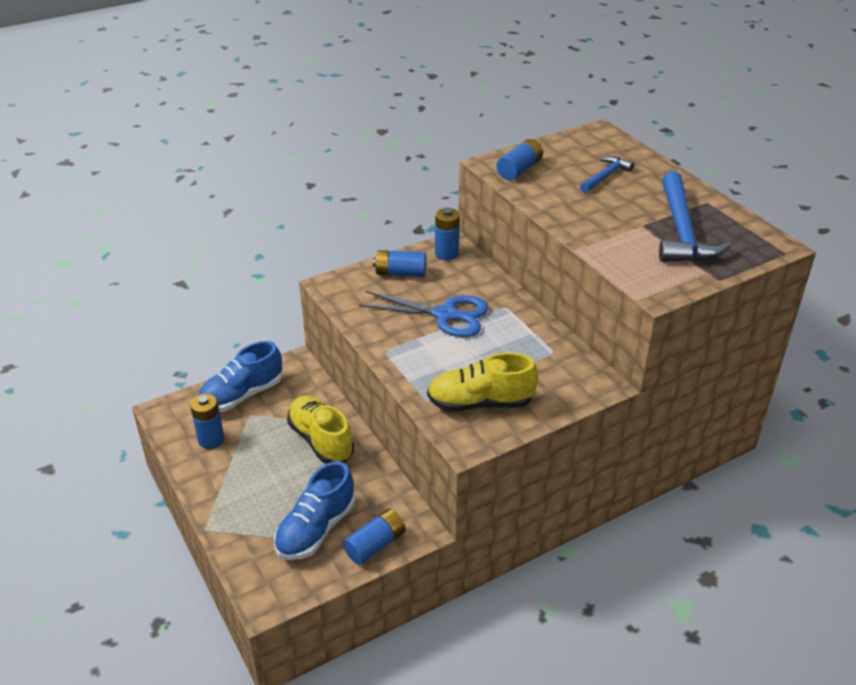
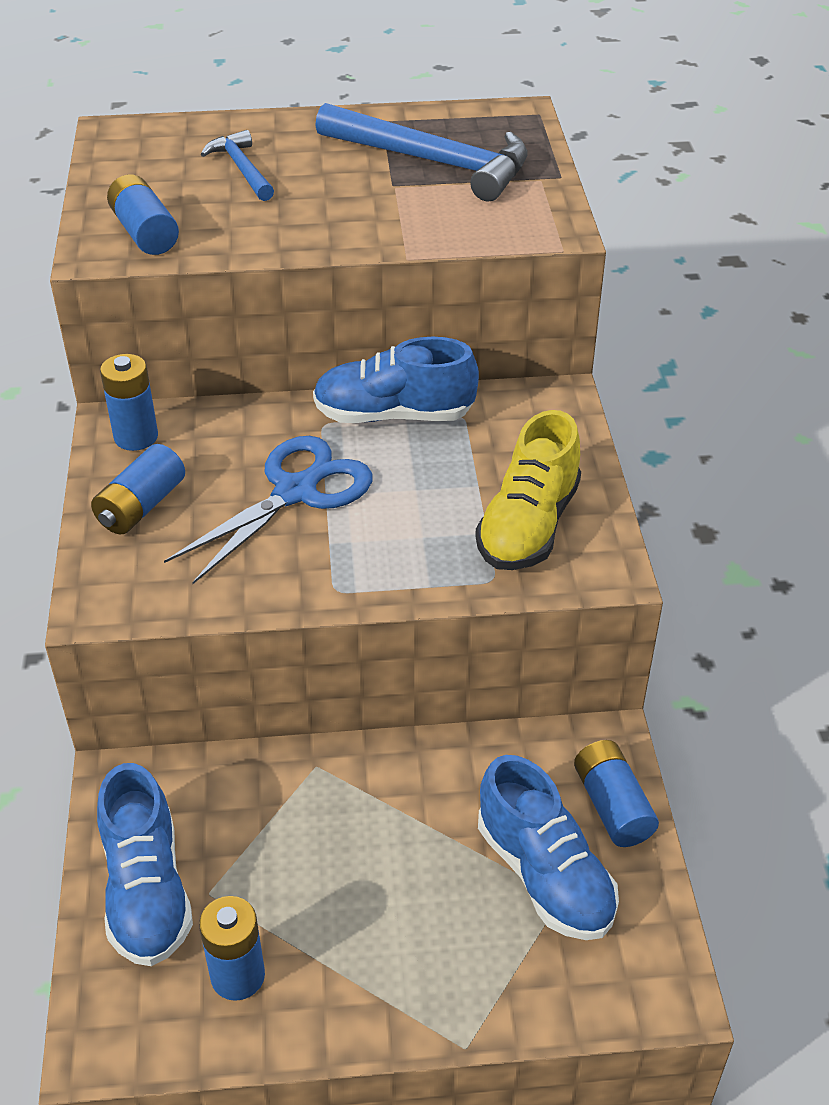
camera: 65 degrees left, 5 degrees up
(321, 440) = (343, 804): yellow shoe -> none
(532, 327) = (394, 415): none -> blue shoe

